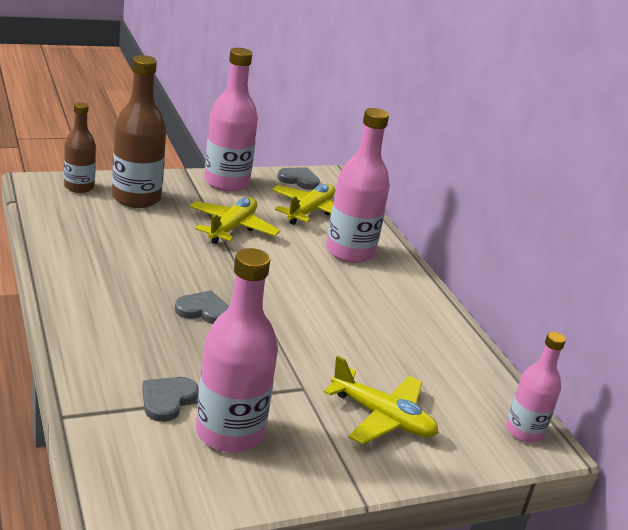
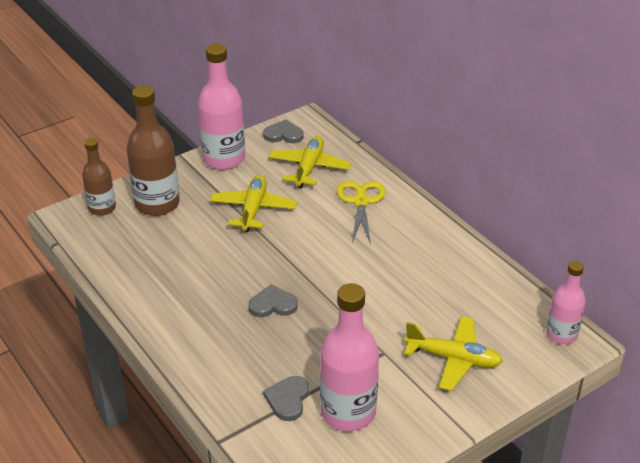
camera: 10 degrees left, 10 degrees up
(350, 252) = (361, 202): pink bottle -> yellow scissors

